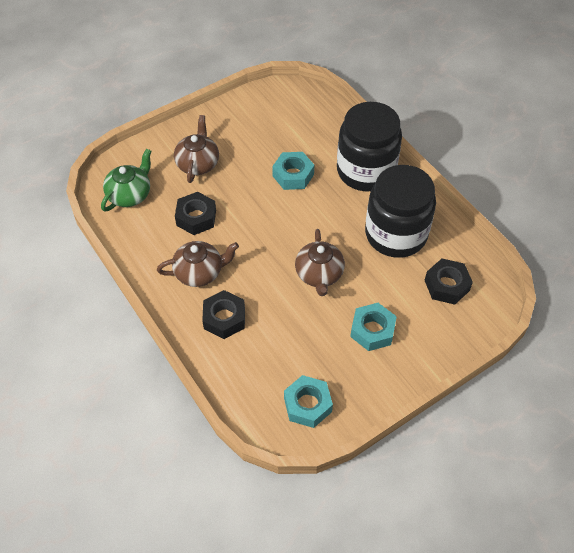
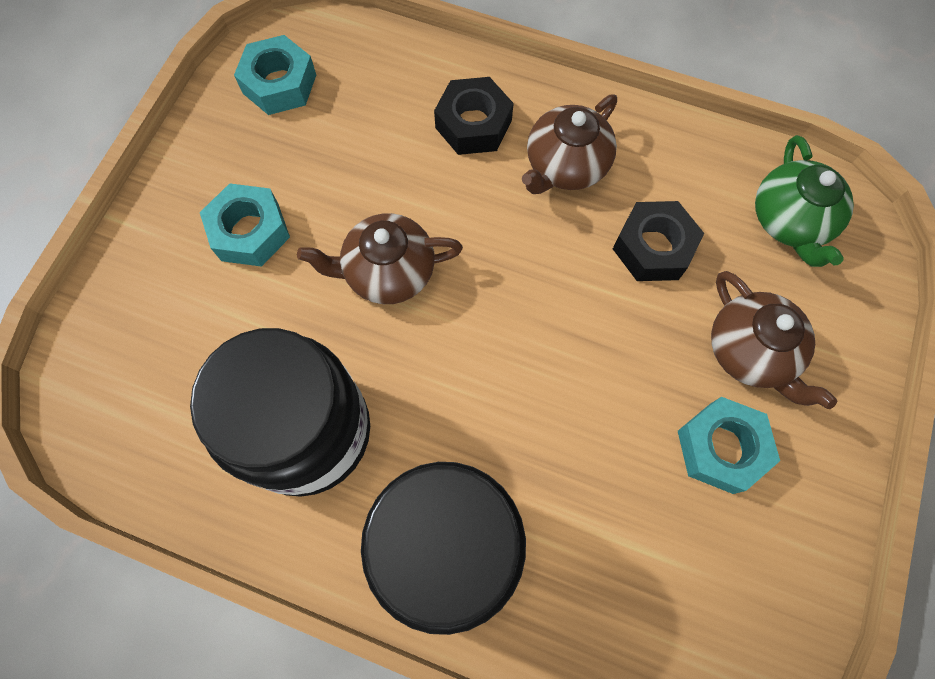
camera: 145 degrees right, 15 degrees up
(293, 175) = (572, 440): turquoise nut -> turquoise nut (721, 447)
(319, 274) = (387, 272): brown teapot -> brown teapot turned 60 degrees counterclockwise
(446, 285) = (167, 382): black nut -> none

